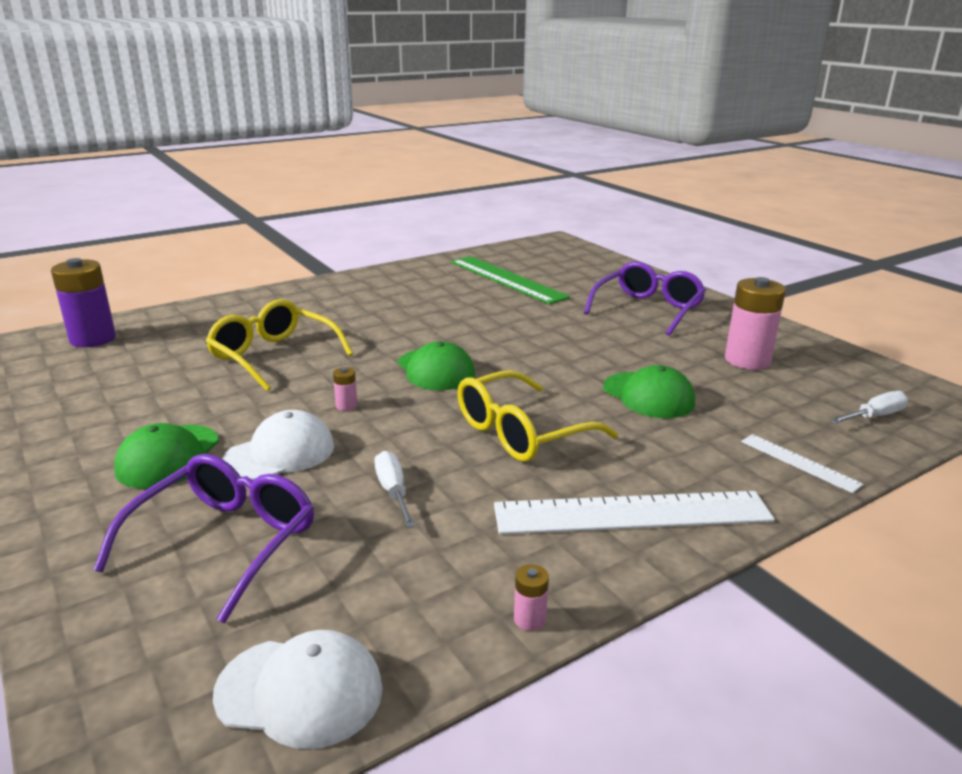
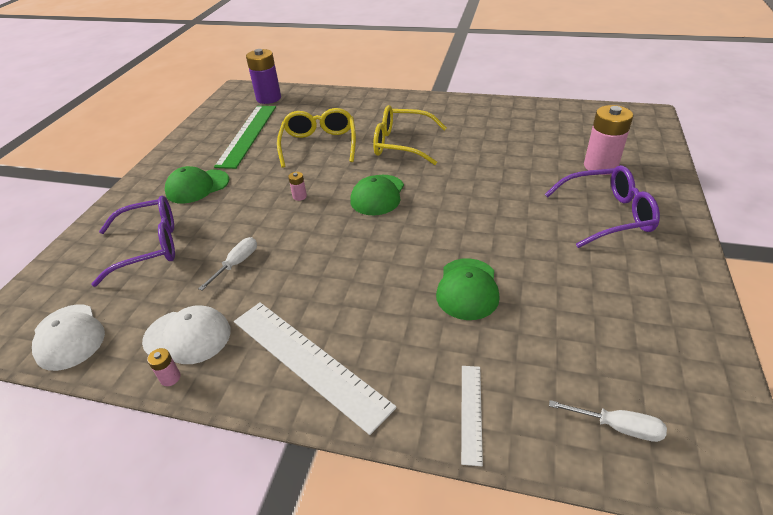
camera: 50 degrees right, 15 degrees up
(280, 453) = (233, 210): white cap -> white cap (187, 336)
(507, 279) = (542, 139): green ruler -> green ruler (247, 135)
(520, 432) = (347, 267): yellow glasses -> yellow glasses (401, 144)
(747, 360) = (604, 306): pink battery -> pink battery (600, 166)

